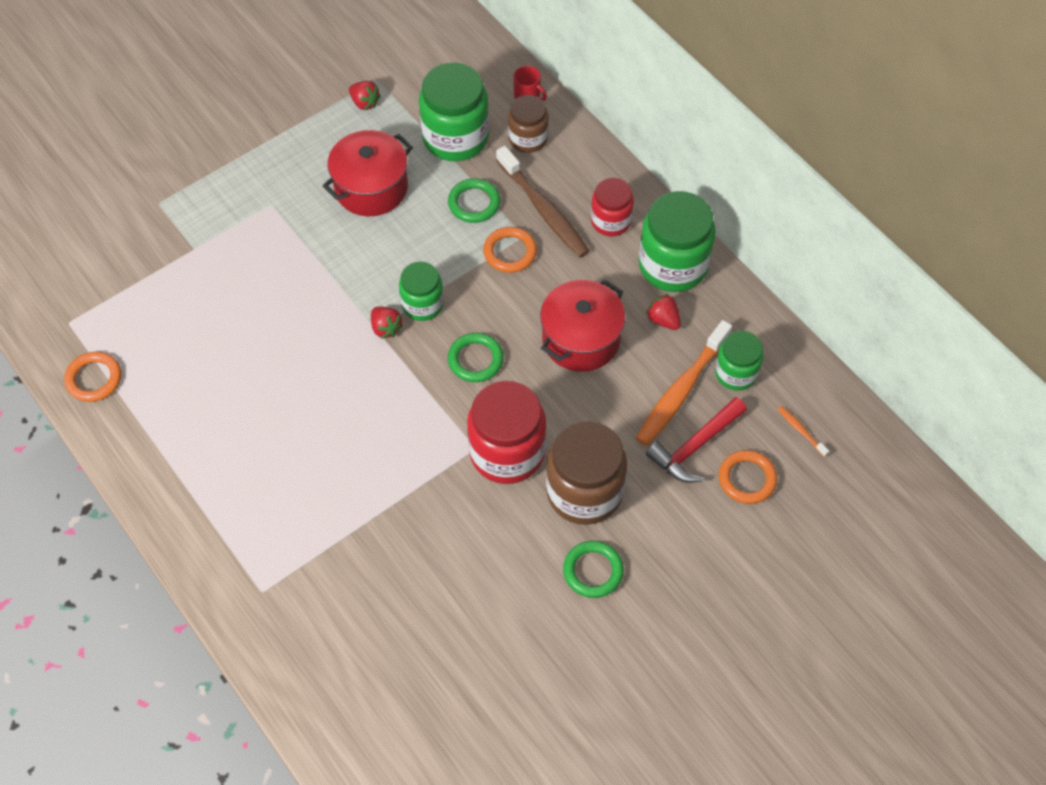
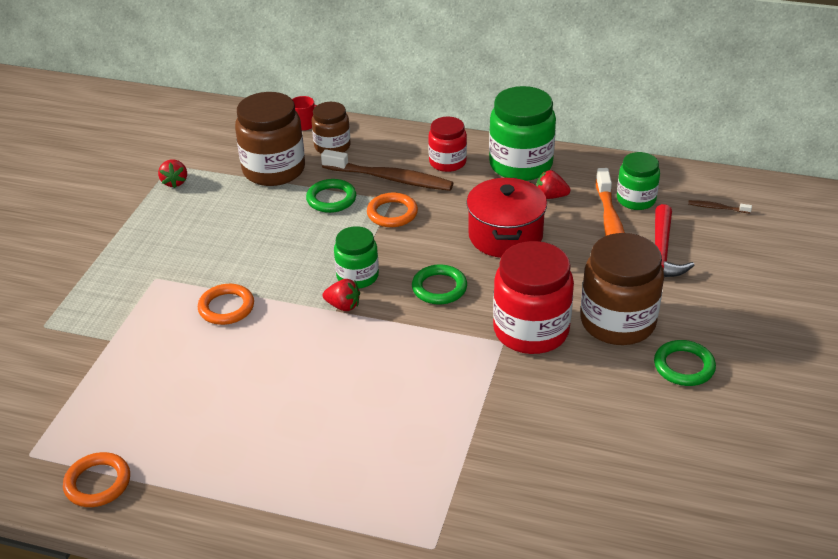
camera: 35 degrees left, 20 degrees down
(364, 103) = (175, 182): red strawberry -> red strawberry turned 75 degrees clockwise
(371, 188) = (235, 228): red pot -> none
(455, 137) = (274, 170): green jar -> brown jar
(747, 479) = (718, 252): orange ring -> orange ring (226, 307)
(801, 431) = (717, 208): orange toothbrush -> brown toothbrush

